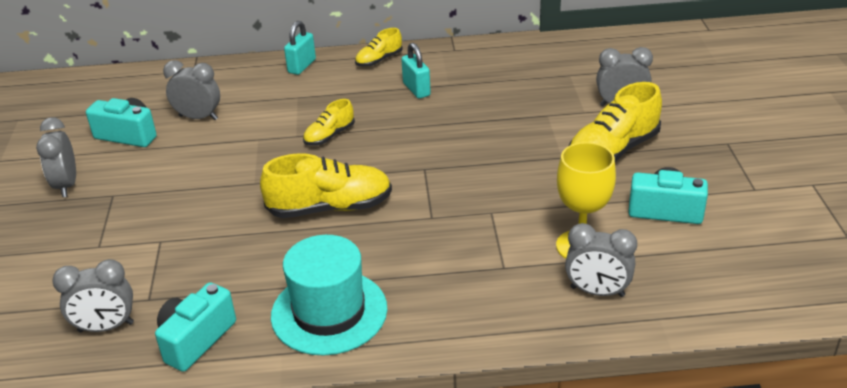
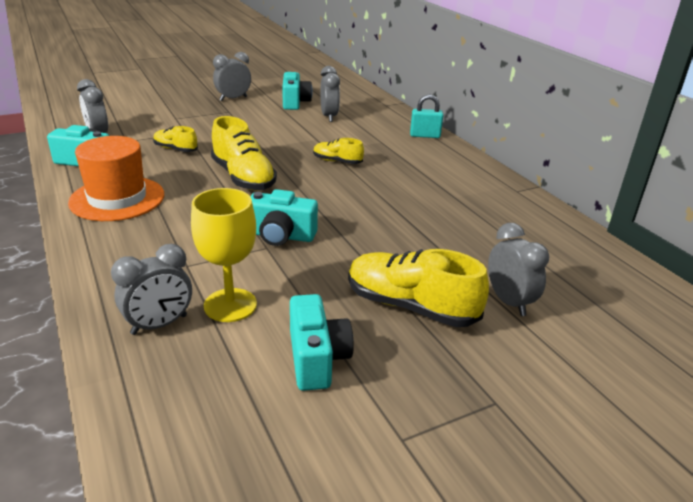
camera: 65 degrees right, 5 degrees down
(329, 312) = (117, 198): turquoise hat -> orange hat
(379, 60) = (463, 161): yellow shoe -> yellow shoe (175, 149)
(416, 89) = (433, 184): turquoise padlock -> none
(474, 200) = (281, 236): none -> turquoise camera
(597, 292) = (159, 325): grey clock -> grey clock turned 120 degrees counterclockwise

